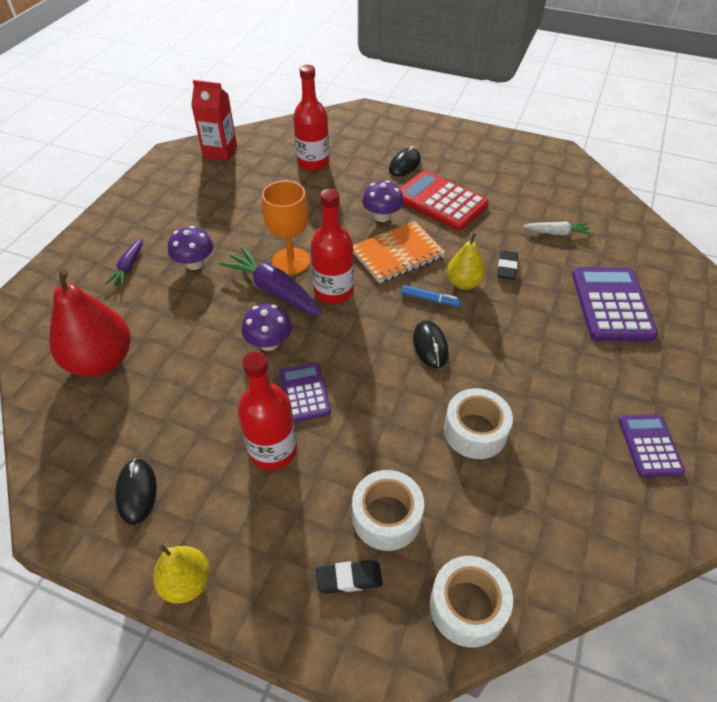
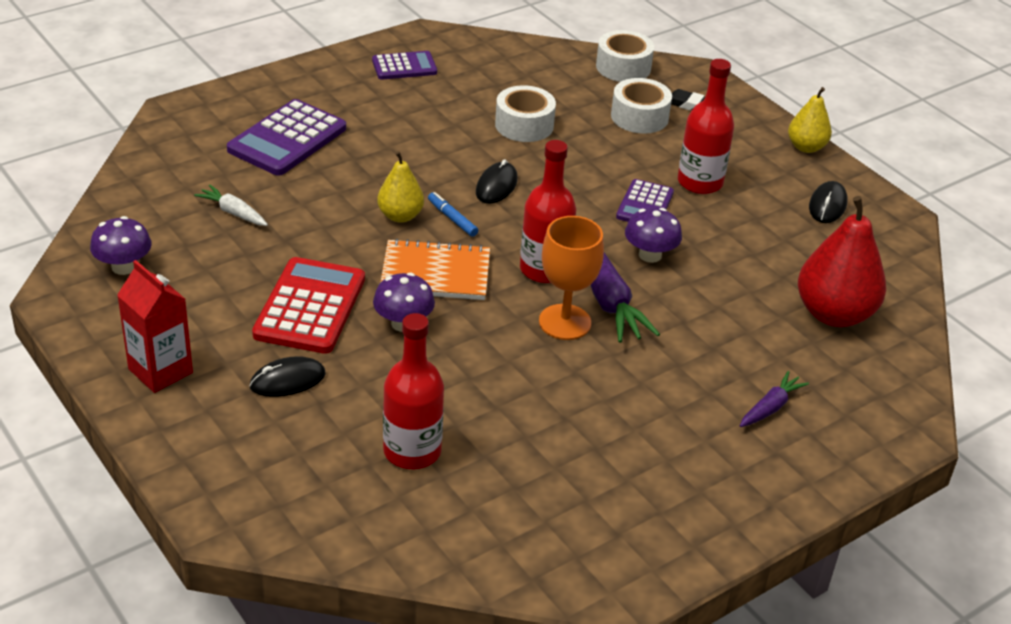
camera: 150 degrees left, 10 degrees down
(194, 263) = (684, 373): purple mushroom -> purple mushroom (124, 267)
(220, 152) = (540, 549): red carton -> red carton (160, 371)
(440, 201) = (310, 307): red calculator -> red calculator turned 150 degrees counterclockwise
(507, 267) = (337, 208): black eraser -> none
(649, 445) = (404, 66): purple calculator -> purple calculator turned 135 degrees counterclockwise

